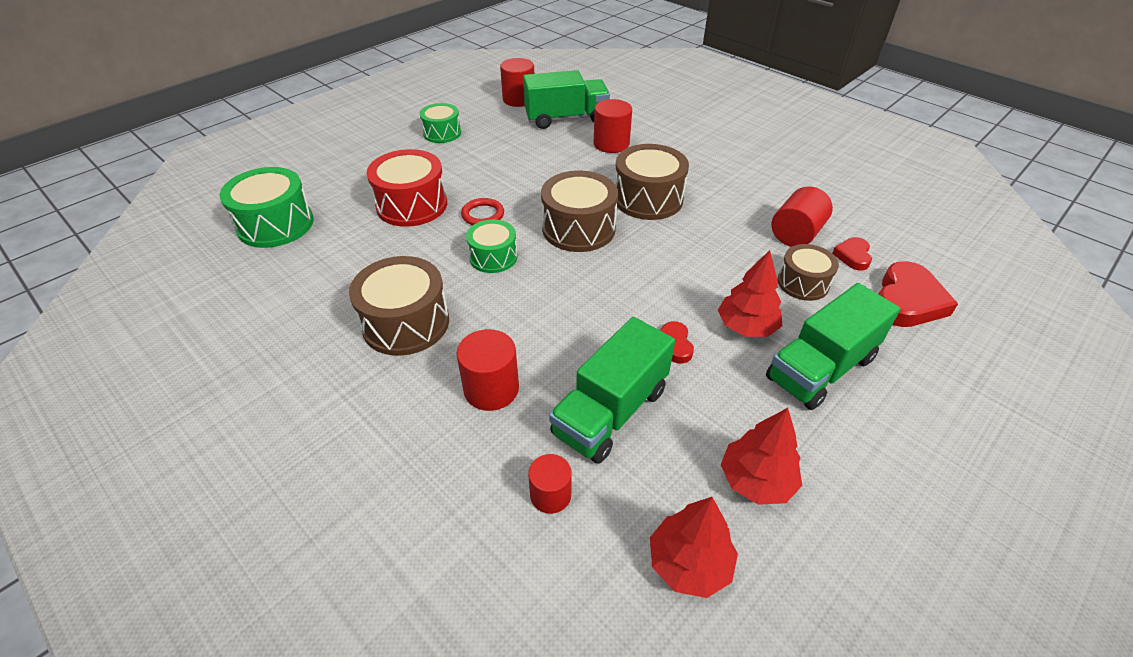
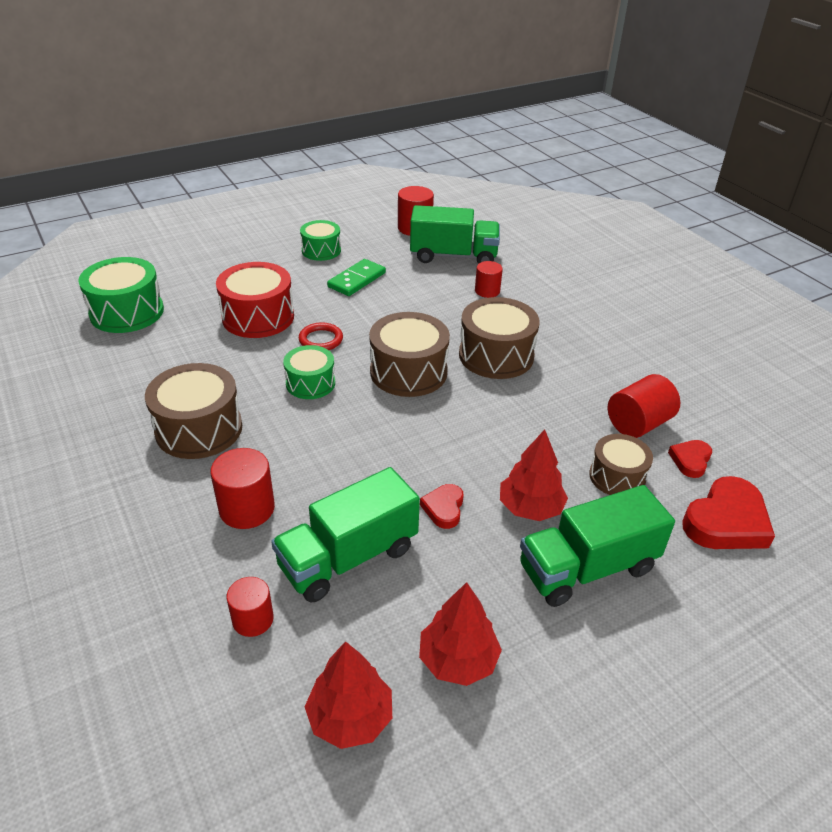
camera: 15 degrees right, 5 degrees down
(489, 154) = (357, 280): none -> green domino
(611, 144) = (487, 291): red cylinder -> red cylinder, size x0.65

